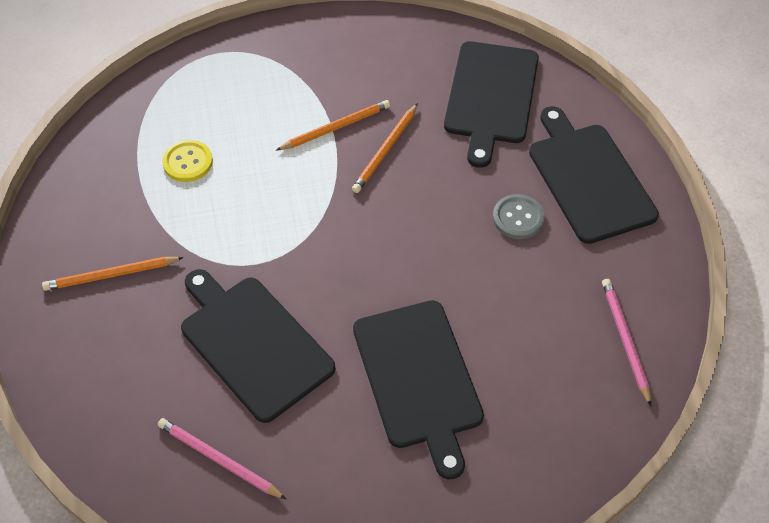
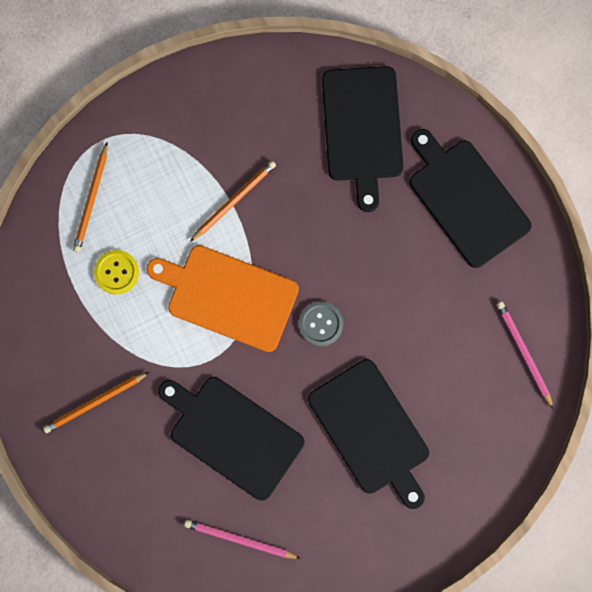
camera: 15 degrees left, 25 degrees up
(298, 209) = (228, 296): none -> orange cutting board
(385, 150) = (285, 214): orange pencil -> orange pencil (91, 200)
(518, 218) = (415, 256): grey button -> grey button (320, 324)

